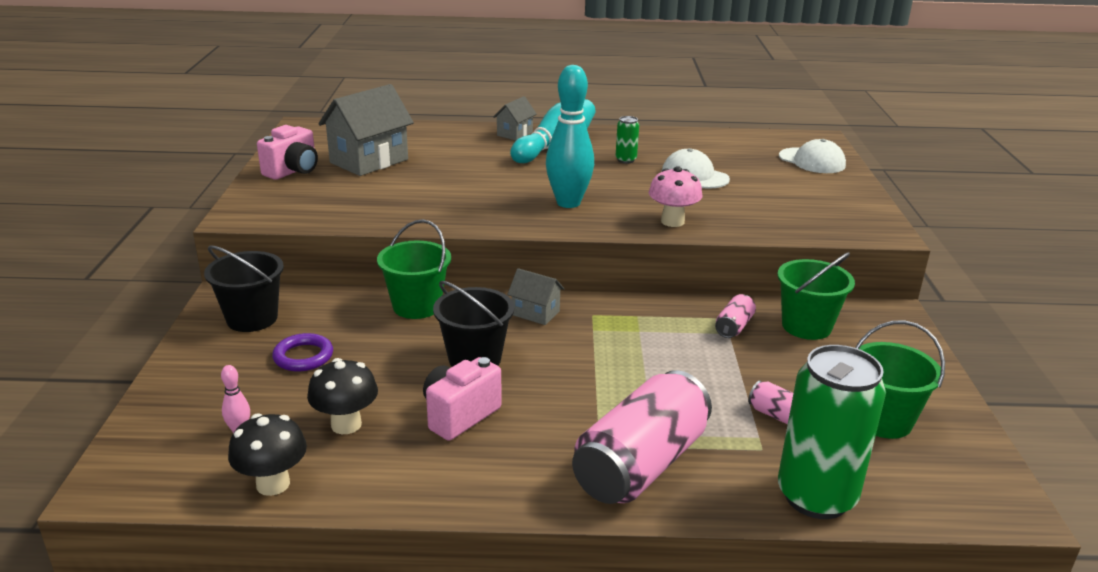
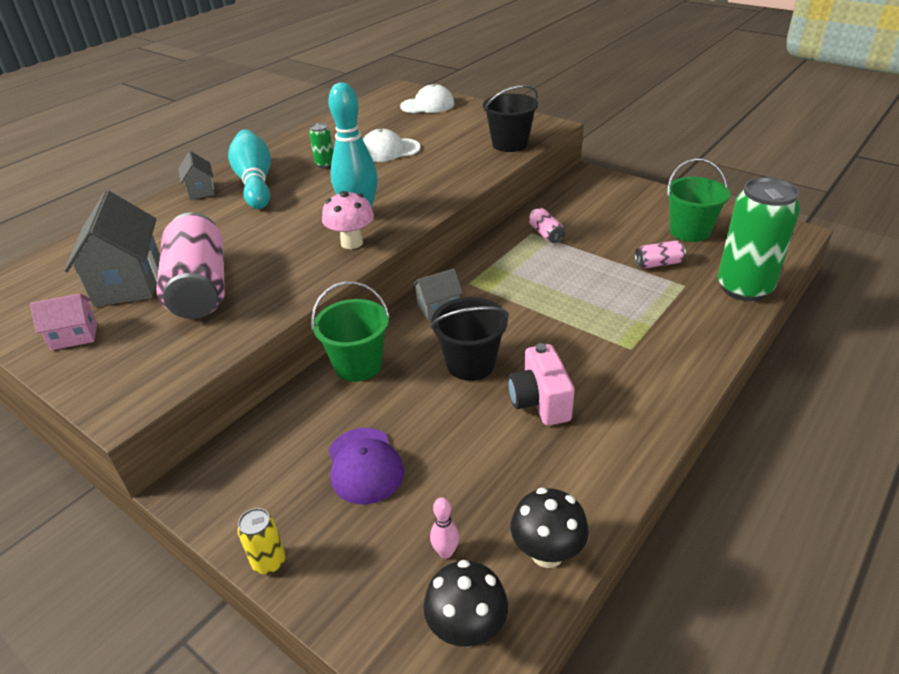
camera: 50 degrees left, 10 degrees up
(179, 357) = (269, 562): none -> yellow can
(252, 318) = (257, 481): black bucket -> black bucket (510, 144)
(293, 171) = (74, 336): pink camera -> pink house
(303, 356) = (364, 465): purple ring -> purple cap
(346, 424) = (497, 474): black mushroom -> black mushroom (467, 629)
(641, 465) = (666, 340): pink can -> pink can (200, 288)
(672, 221) = (445, 185): pink mushroom -> pink mushroom (352, 243)
(806, 326) = (572, 209): green bucket -> none

